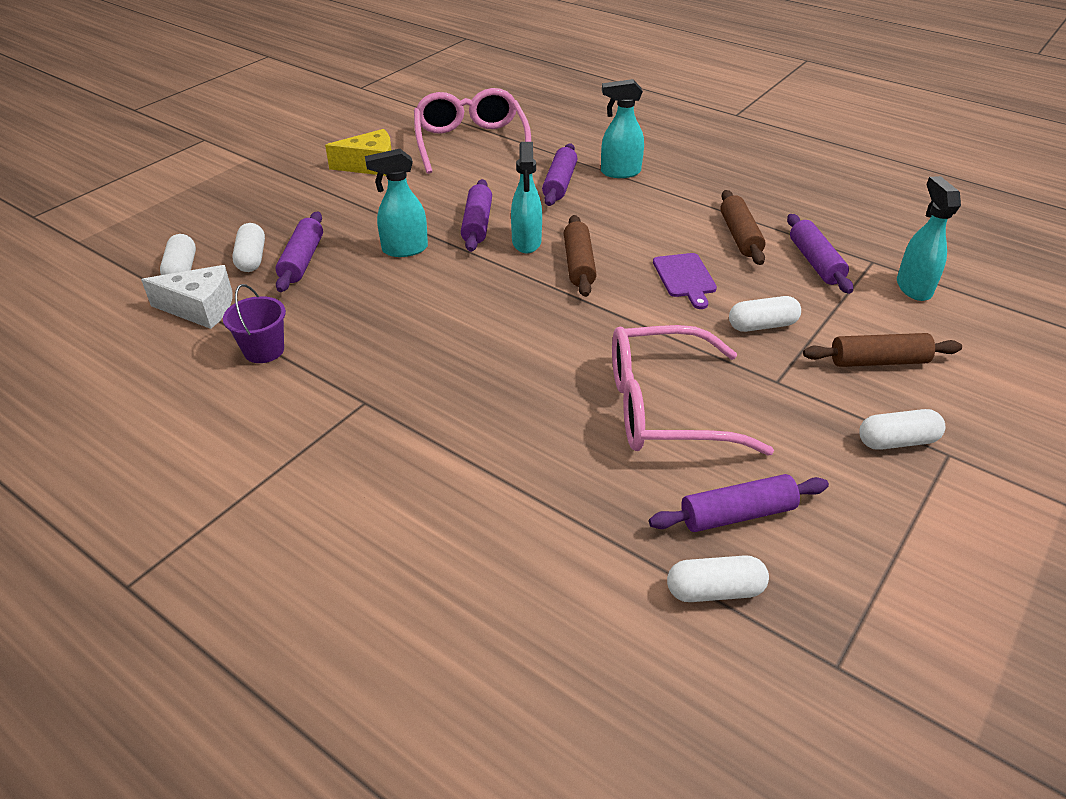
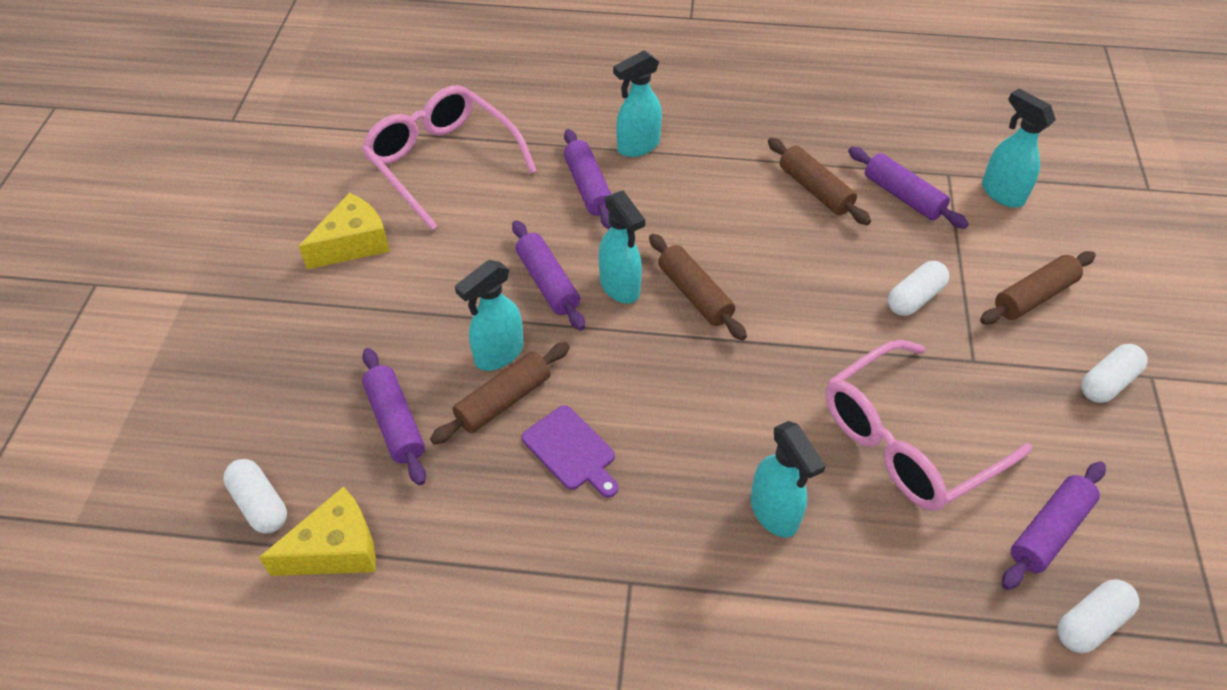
camera: 30 degrees left, 10 degrees up
(200, 308) = (336, 549): white cheese -> yellow cheese
(252, 258) = (332, 447): white capsule -> none
(264, 350) = (464, 570): purple bucket -> none
(382, 274) = (503, 401): none -> brown rolling pin
(510, 407) = (774, 513): none -> turquoise spray bottle
(685, 278) = (806, 268): purple cutting board -> purple cutting board (571, 451)

